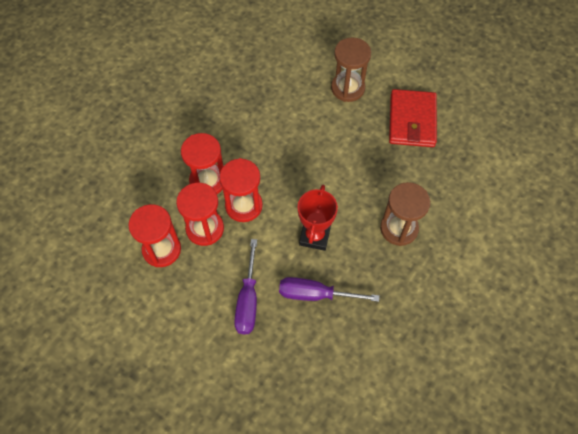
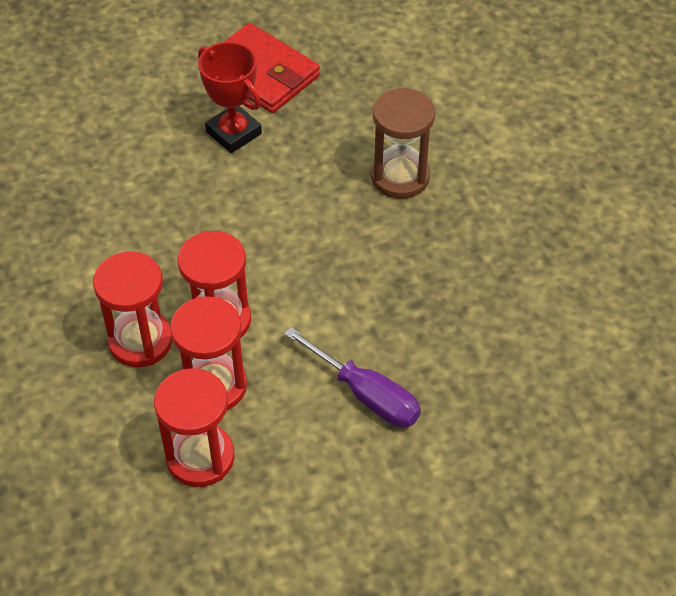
camera: 55 degrees left, 10 degrees down
(315, 236) = (335, 268): red trophy -> red trophy (234, 133)
(316, 294) = (419, 314): purple screwdriver -> none
(347, 88) = (148, 105): brown hourglass -> none

